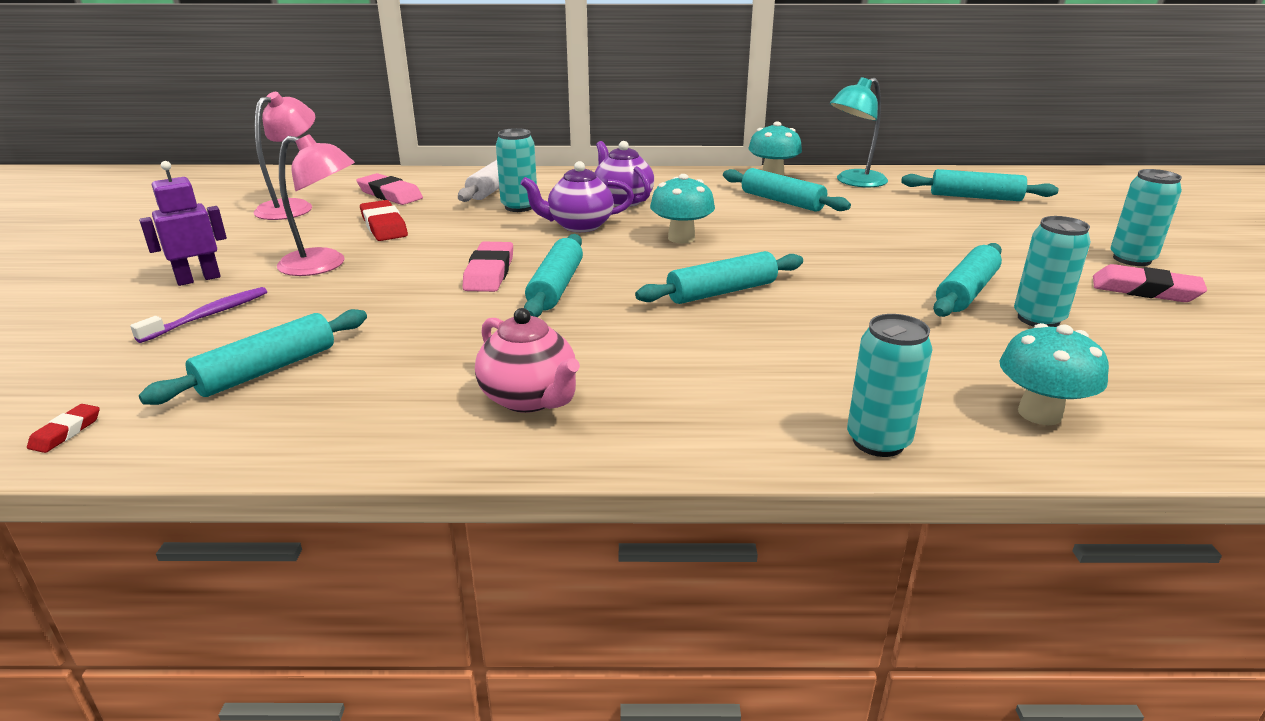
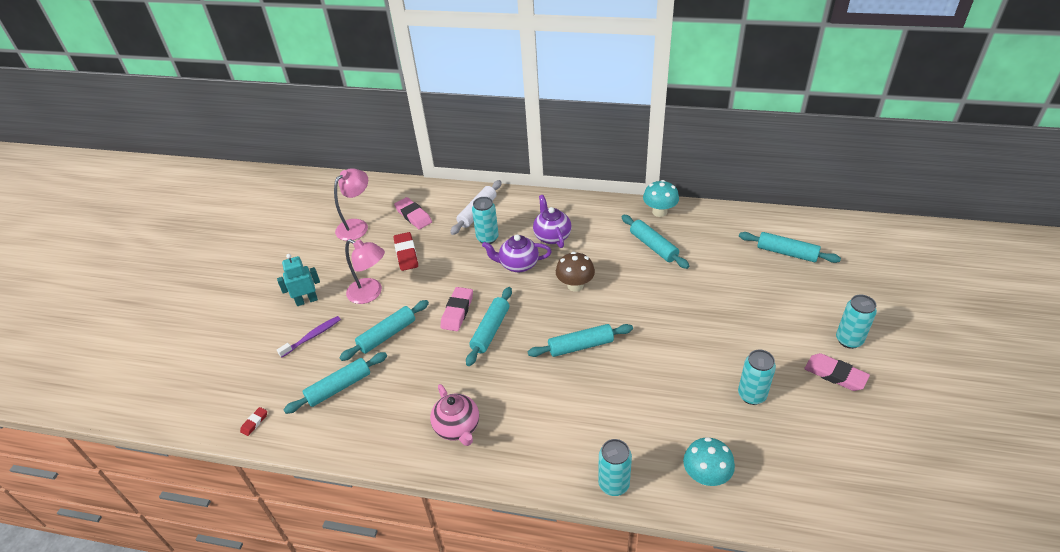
camera: 15 degrees right, 15 degrees up
(198, 279) = (306, 300): purple robot -> turquoise robot
(681, 238) = (575, 285): turquoise mushroom -> brown mushroom
(854, 182) = (712, 225): turquoise lamp -> none
(966, 292) = (723, 363): turquoise rolling pin -> turquoise rolling pin (387, 335)

